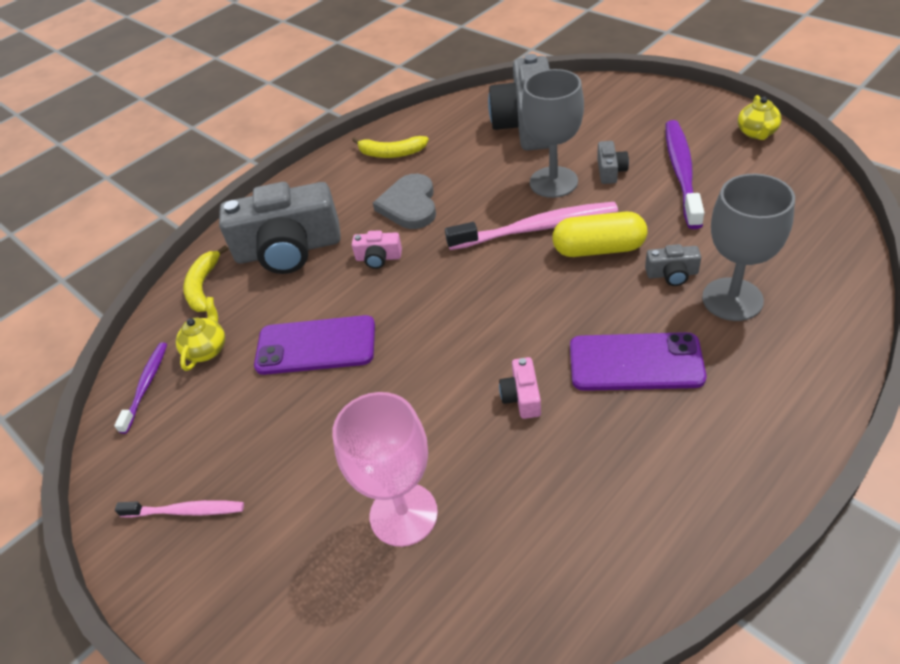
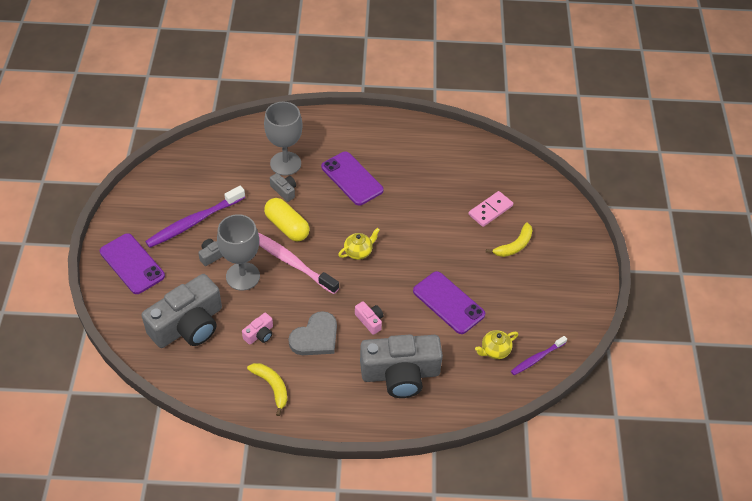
camera: 140 degrees left, 5 degrees up
(186, 511) = (563, 282): pink toothbrush -> none
(203, 286) = (463, 395): yellow banana -> yellow banana (514, 246)
(288, 249) = (400, 374): grey camera -> grey camera turned 135 degrees clockwise
(403, 514) = (490, 210): pink goblet -> pink domino
(522, 396) = (404, 206): pink camera -> pink camera (259, 334)
(653, 111) = (132, 264): none -> purple phone
(756, 133) = (131, 205): yellow teapot -> yellow teapot (358, 252)

